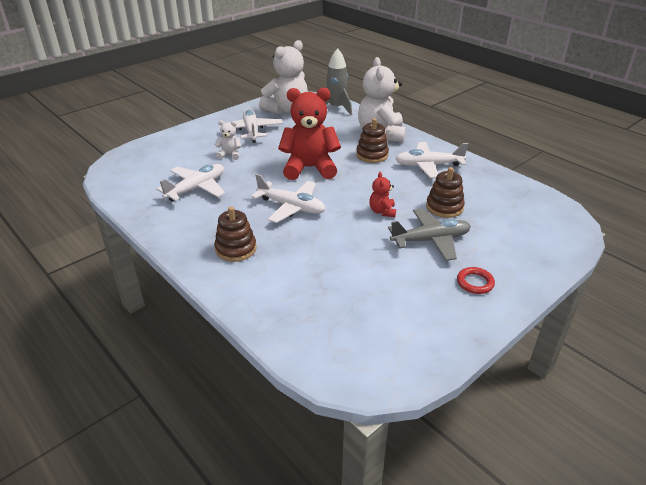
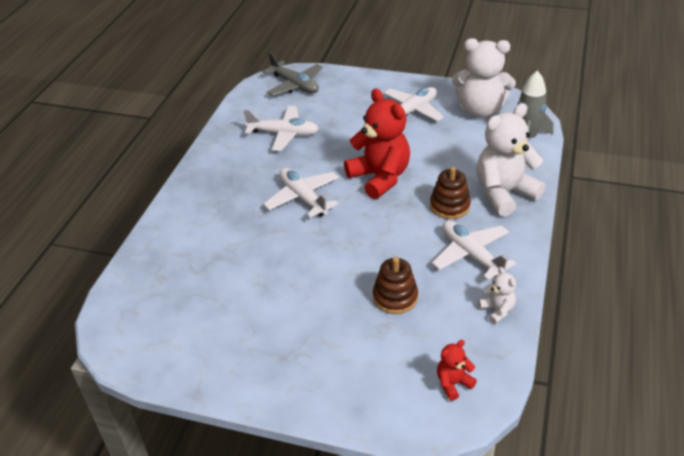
camera: 60 degrees right, 5 degrees up
(230, 155) = (355, 122): white teddy bear -> white teddy bear (497, 310)
(236, 249) = (217, 197): brown stacking toy -> none
(291, 207) = (303, 198): white plane -> white plane turned 150 degrees clockwise
(382, 211) = (347, 256): red teddy bear -> red teddy bear (453, 383)
(430, 240) = (325, 308): grey plane -> grey plane (295, 85)
(475, 283) = (279, 364): red ring -> none

